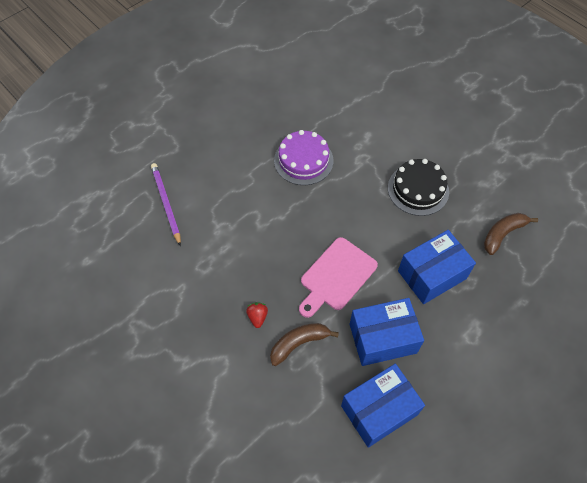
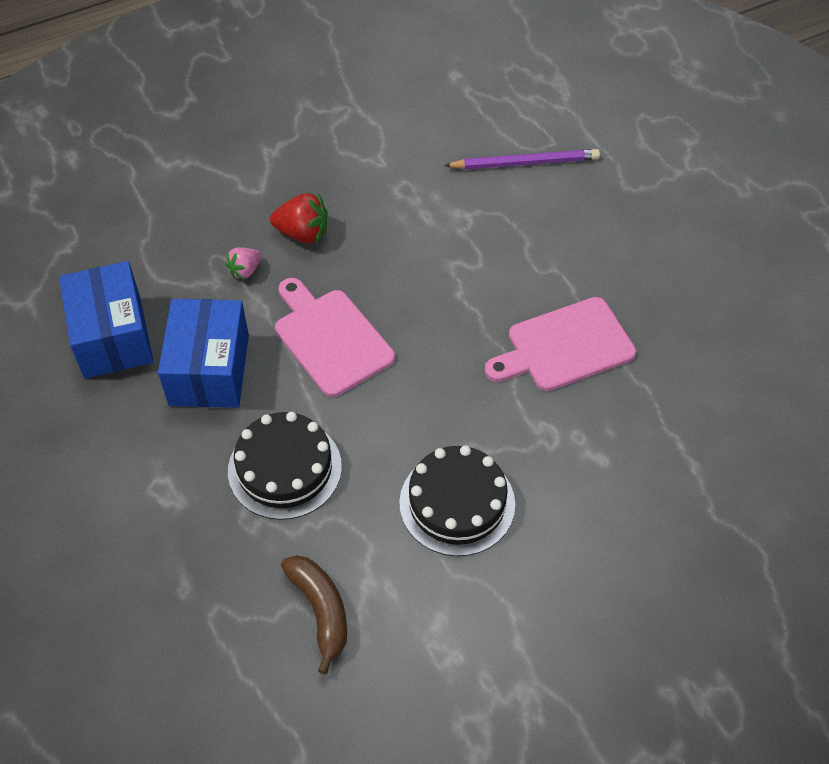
camera: 105 degrees right, 5 degrees down
(257, 317) = (303, 233): red strawberry -> red strawberry, size x1.59
(299, 343) = (245, 270): brown banana -> pink strawberry
(303, 160) = (565, 347): purple cake -> pink cutting board
(432, 275) = (284, 468): blue box -> black cake

